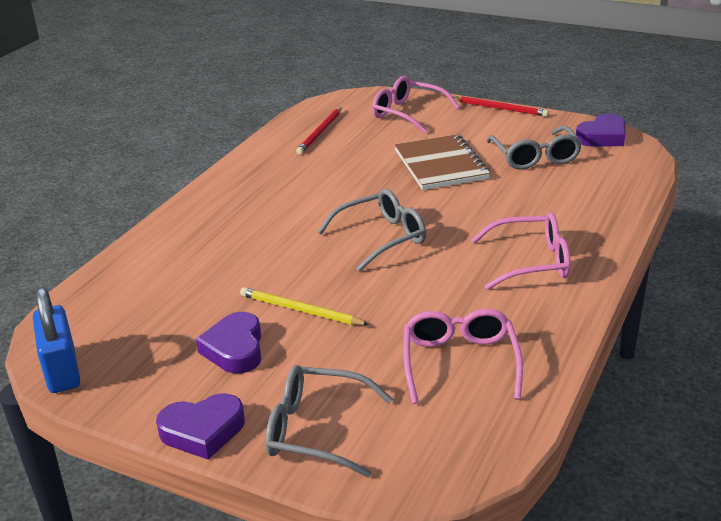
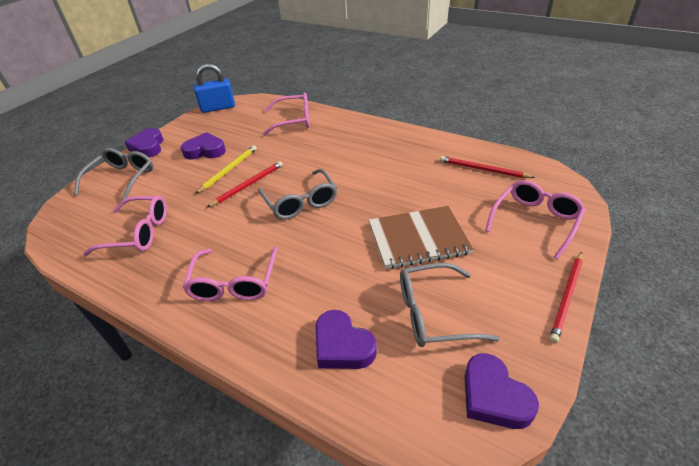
camera: 95 degrees right, 10 degrees up
(155, 270) = (294, 120): none -> pink glasses
(342, 284) = (248, 185): none -> red pencil
(585, 194) = (342, 345): none -> purple heart

